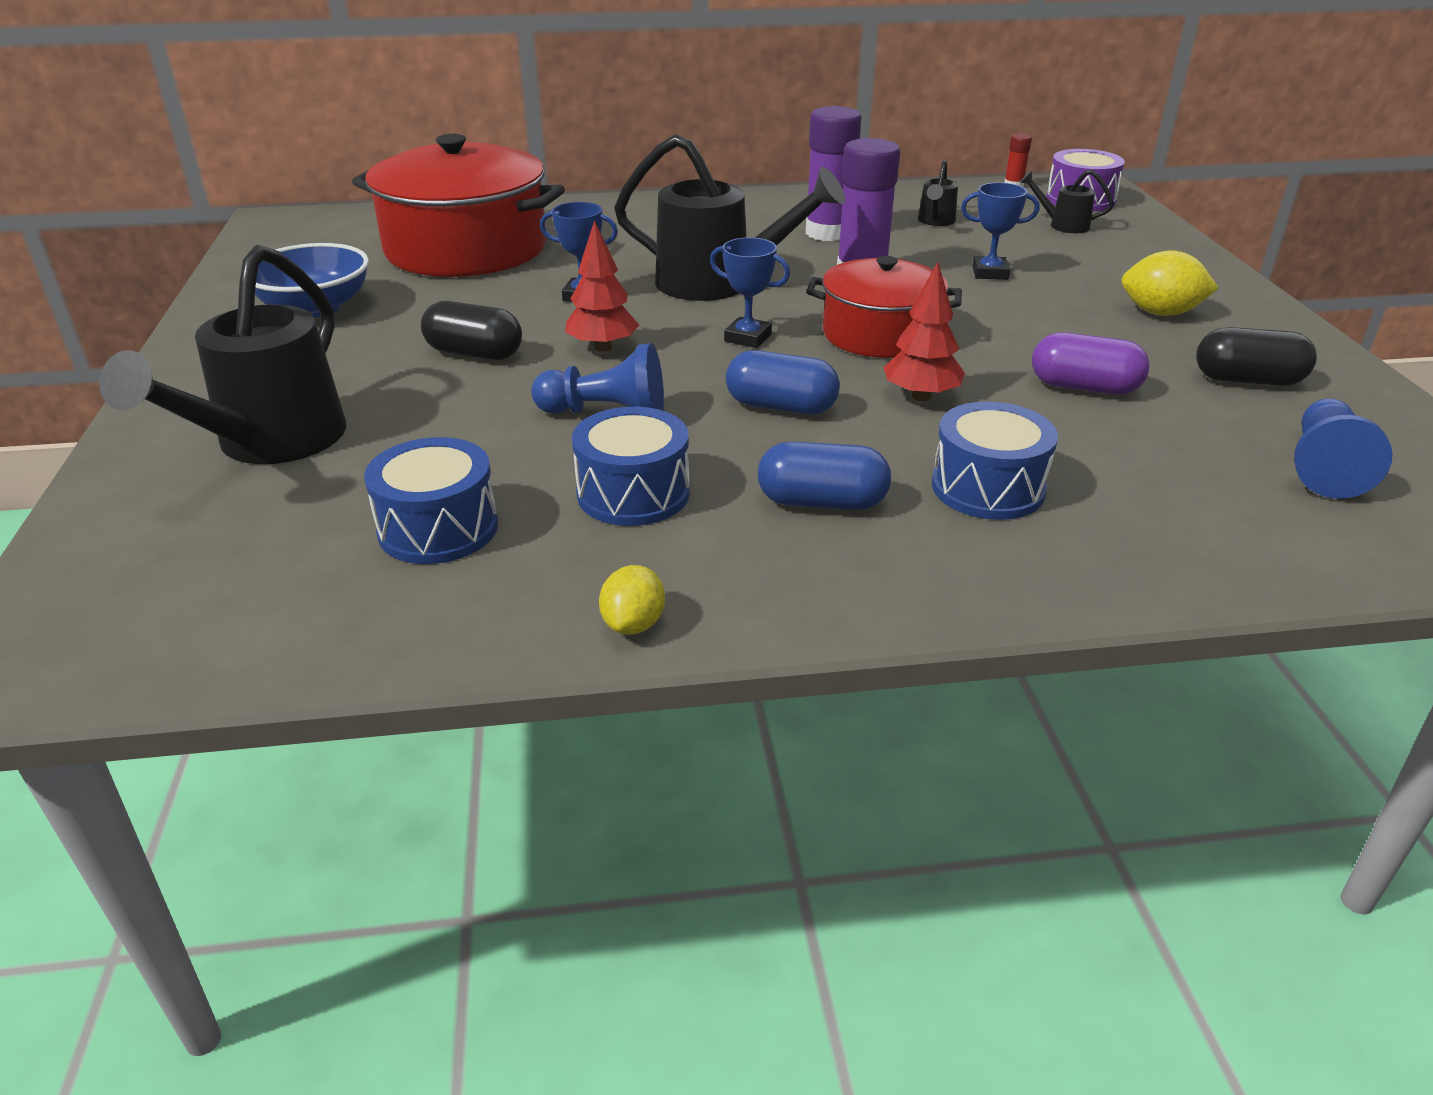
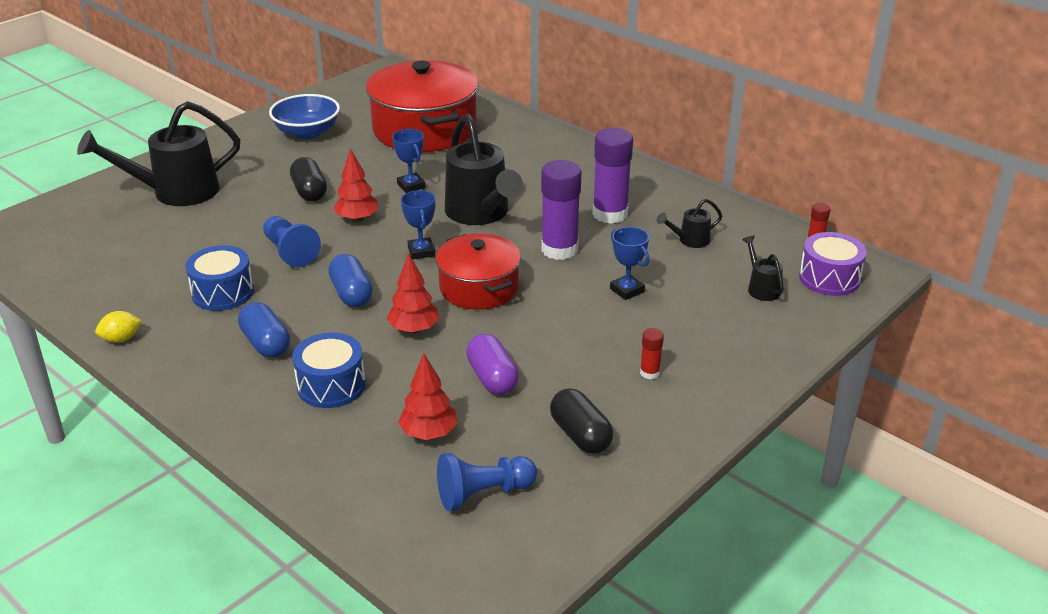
camera: 50 degrees right, 0 degrees up
(438, 528) = (149, 262): blue drum -> none
(1160, 313) = (649, 373): yellow lemon -> red glue stick
(1166, 459) = (429, 433): none -> red tree

